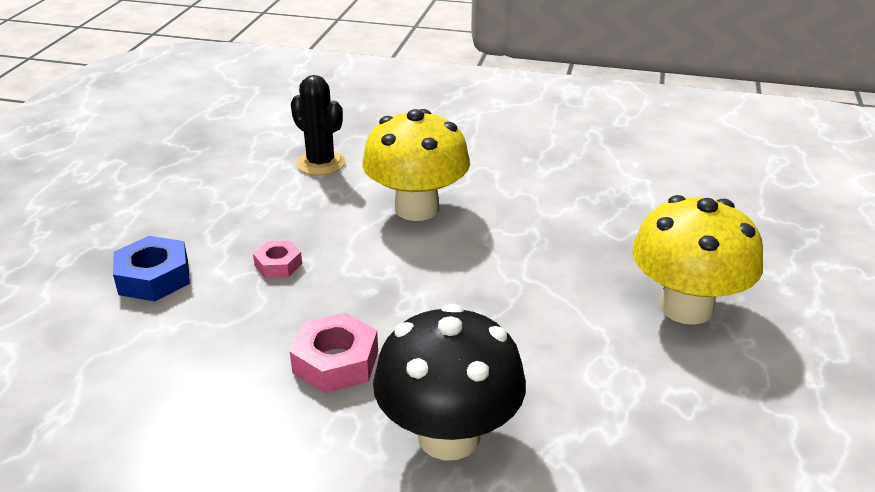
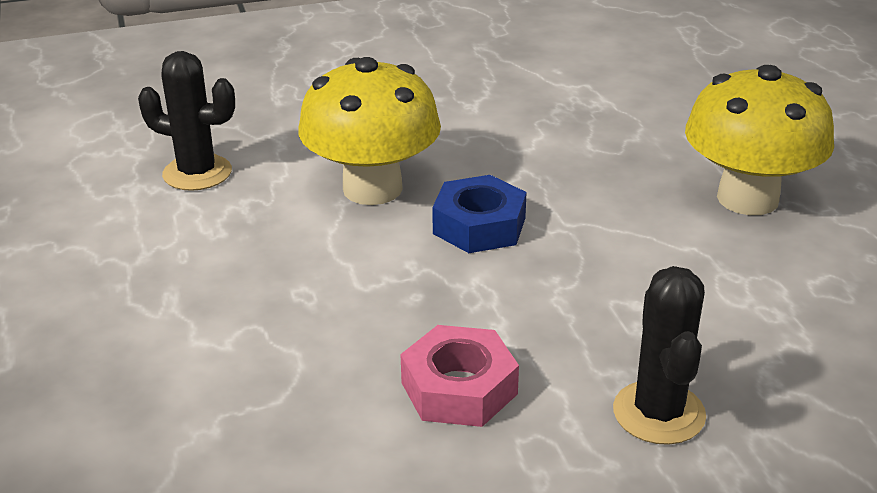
camera: 30 degrees left, 0 degrees up
(154, 277) = (119, 381): blue nut -> blue nut (479, 226)
(278, 265) = (271, 307): pink nut -> none
(448, 436) = (659, 413): black mushroom -> black cactus

